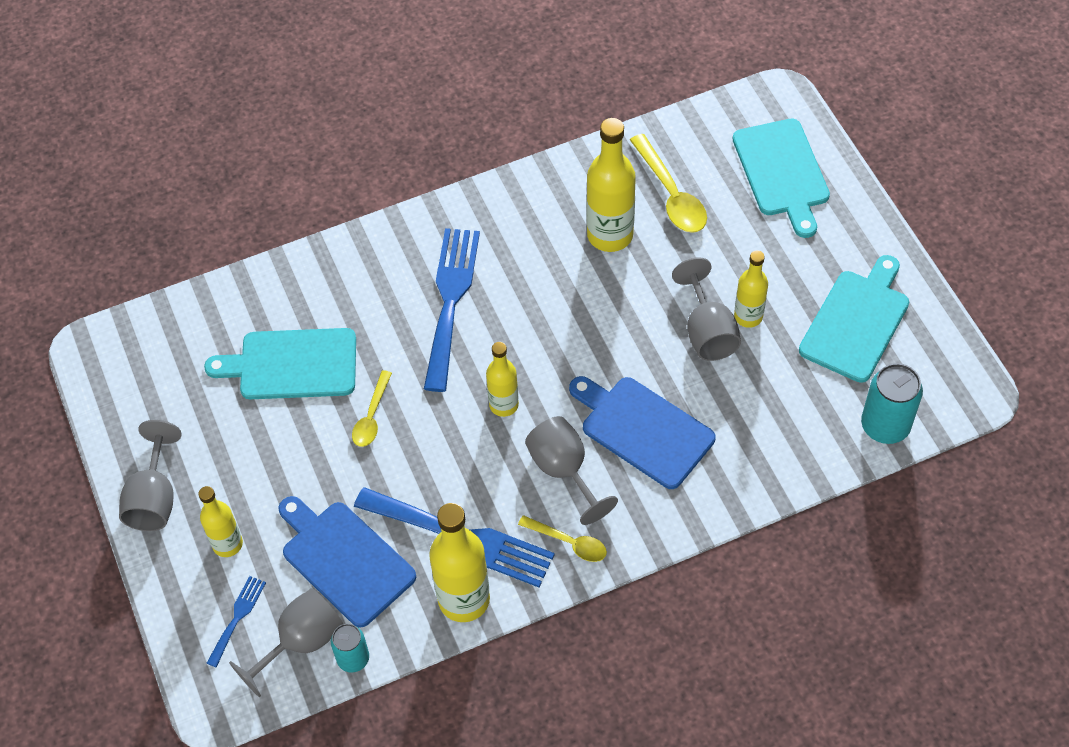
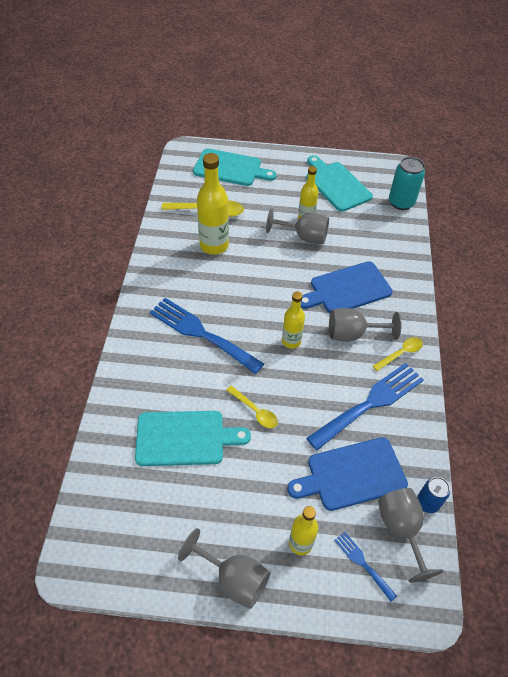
camera: 65 degrees left, 5 degrees down
(292, 364) = (185, 438): turquoise cutting board -> turquoise cutting board turned 120 degrees counterclockwise
(353, 659) = (427, 503): turquoise can -> blue can
(464, 599) = (413, 421): yellow bottle -> none

